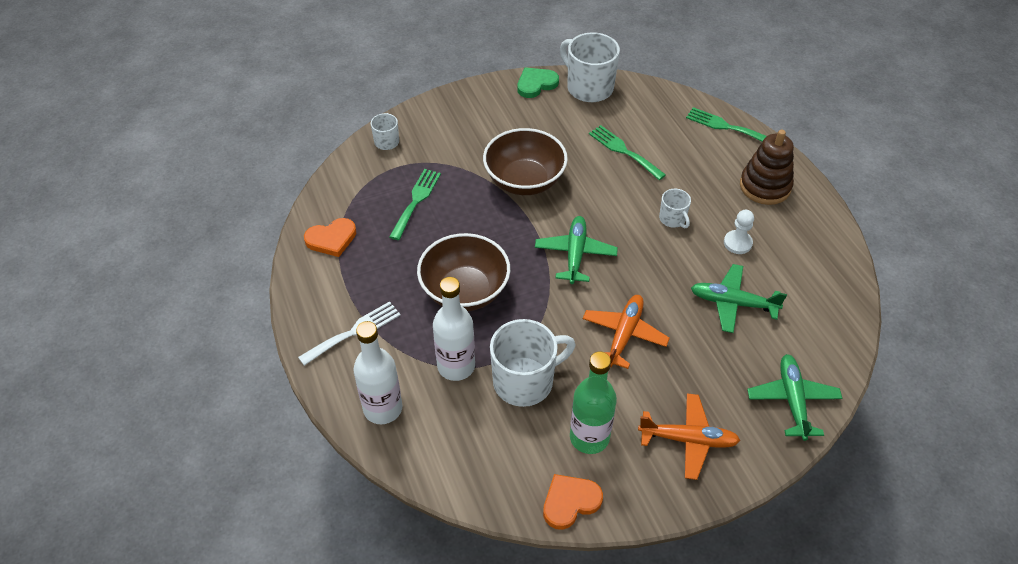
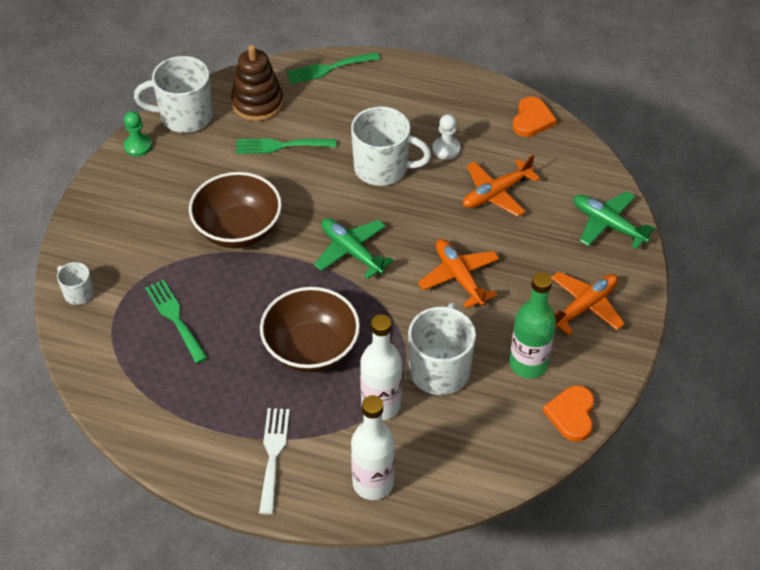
camera: 50 degrees left, 0 degrees up
(331, 239) = (149, 407): orange heart -> orange heart (532, 120)
(536, 84) = (138, 146): green heart -> green pawn
(673, 219) = (382, 168): white mug -> white mug, size x1.96
(732, 303) = (496, 193): green plane -> orange plane
(765, 186) = (411, 93): brown stacking toy -> brown stacking toy (257, 103)

